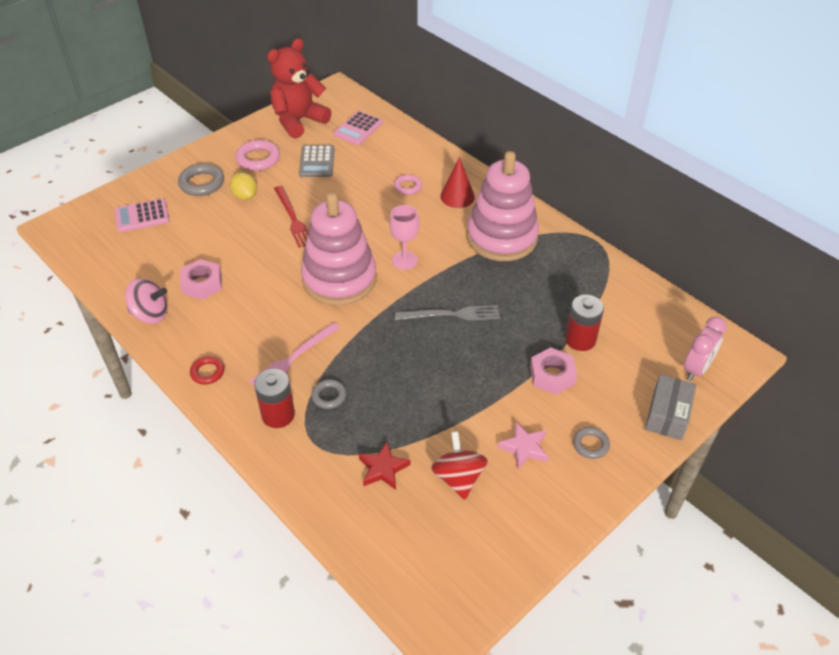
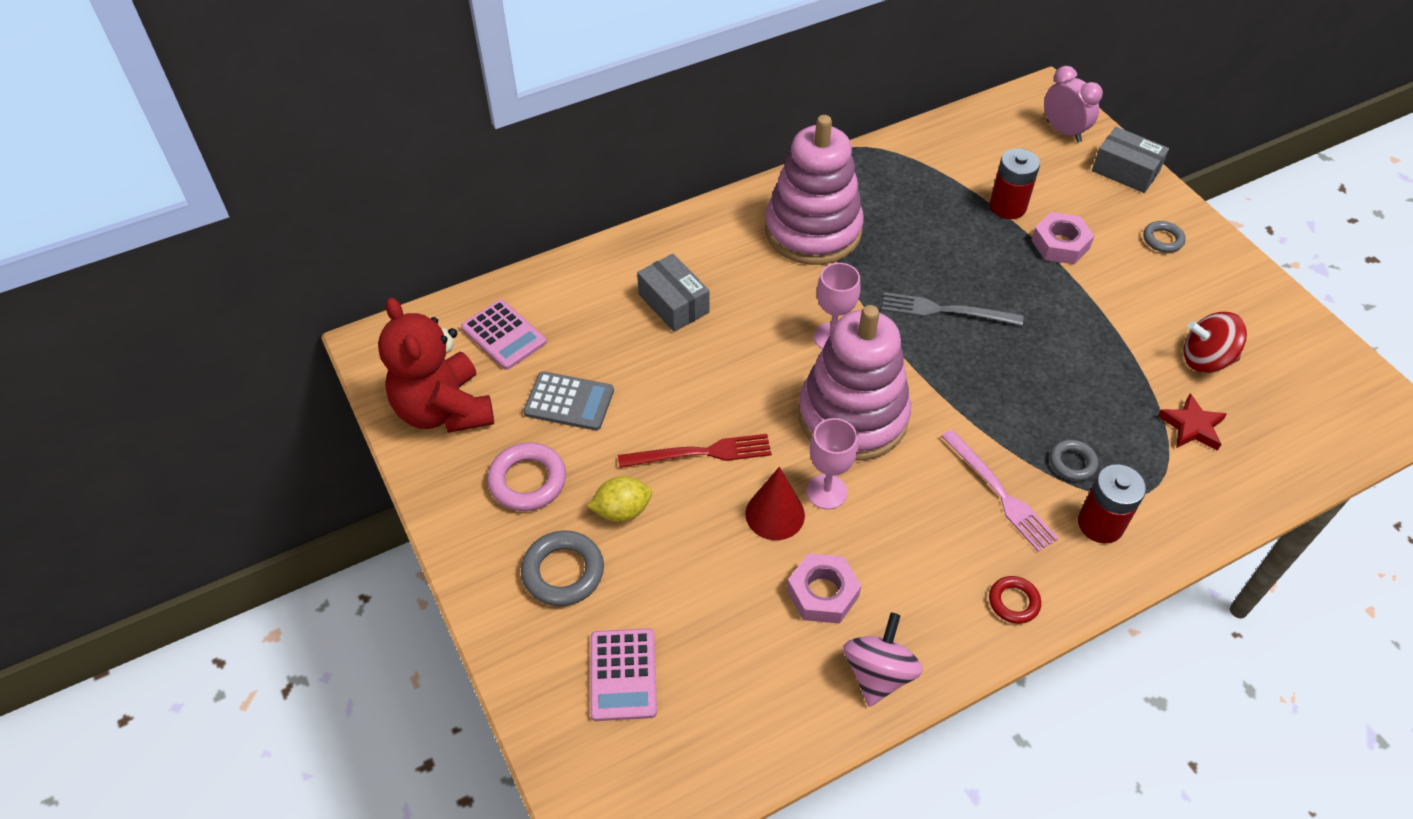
camera: 75 degrees left, 5 degrees up
(276, 275) = (826, 492): none -> pink goblet
(408, 187) = (673, 303): pink ring -> grey box
(451, 314) = (946, 311): grey fork -> grey fork turned 90 degrees counterclockwise
(457, 196) = (714, 255): red cone -> red cone (775, 514)
(524, 448) = (1165, 294): pink star -> none

